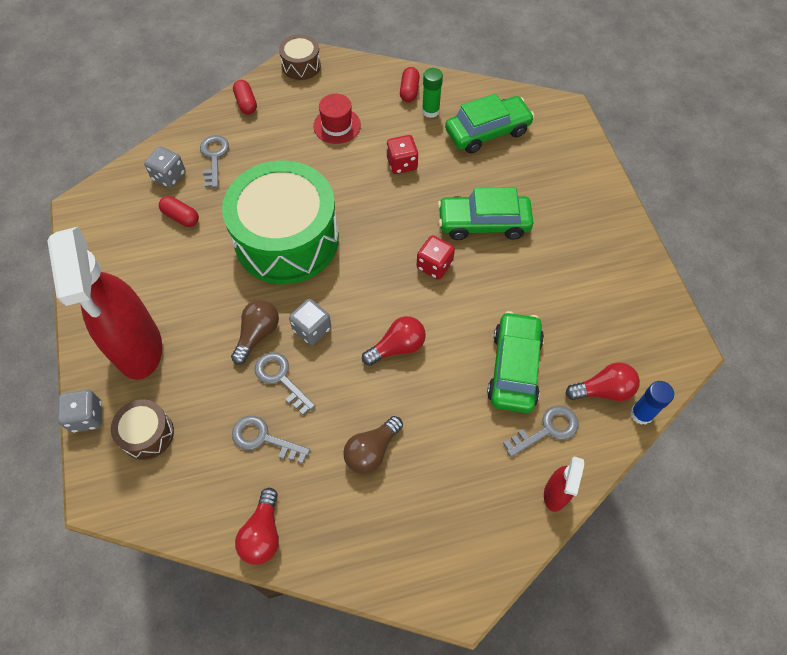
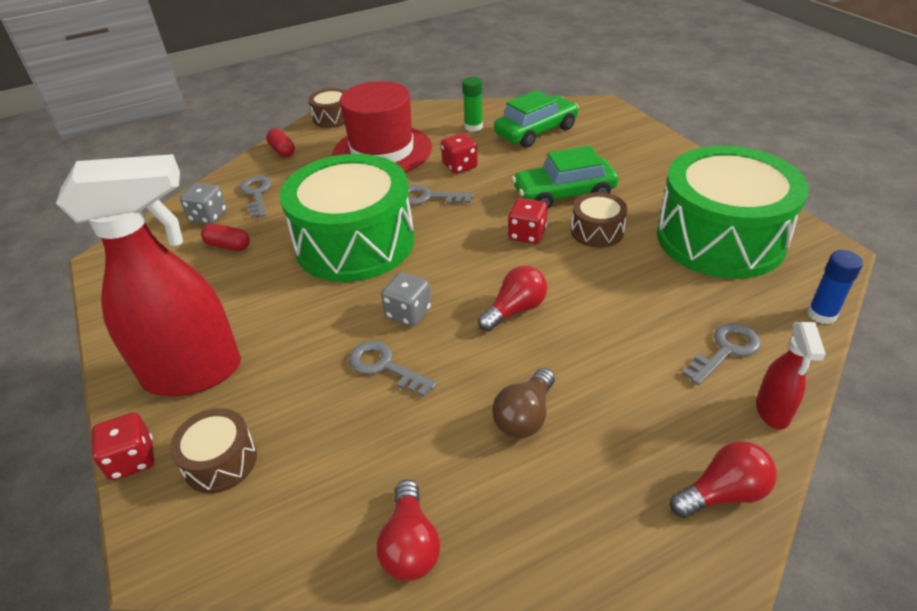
camera: 10 degrees left, 20 degrees down
(87, 417) = (132, 459): grey dice -> red dice
(138, 349) = (195, 373): red spray bottle -> red spray bottle turned 75 degrees counterclockwise
(257, 334) = (344, 330): brown light bulb -> none
(263, 438) = (380, 433): grey key -> grey key (428, 197)
(337, 125) = (382, 151): red hat -> red hat, size x2.00
(409, 91) = (447, 117): red capsule -> none
(495, 276) = (597, 231): none -> brown drum
(514, 368) = (657, 302): green car -> none
(598, 311) = (720, 238): none -> green drum
(603, 390) = (767, 302): red light bulb -> red light bulb (723, 493)

